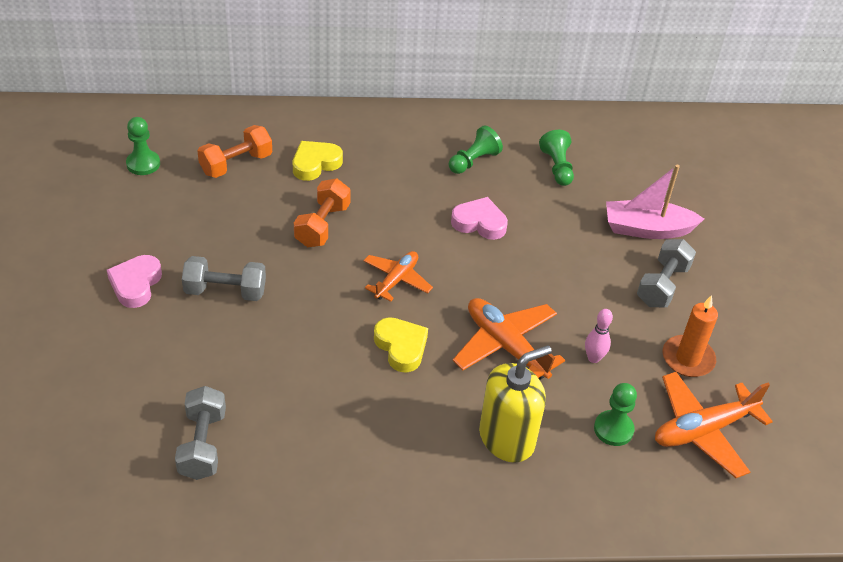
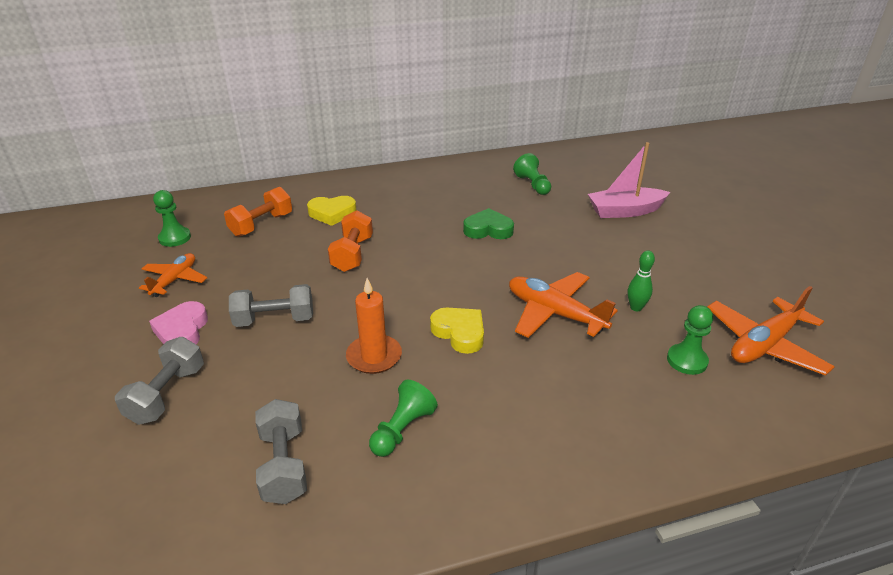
camera: 10 degrees left, 10 degrees down
(315, 164) = (332, 213): yellow heart -> yellow heart turned 135 degrees counterclockwise
(396, 280) = (434, 282): orange plane -> orange plane (175, 280)
(473, 161) = (464, 191): green pawn -> green pawn (402, 430)
(479, 223) = (488, 229): pink heart -> green heart
(507, 438) = (594, 389): yellow soap dispenser -> none
(593, 358) = (636, 307): pink bowling pin -> green bowling pin
(662, 285) = (660, 245): grey dumbbell -> grey dumbbell (167, 394)
(688, 358) = (714, 292): orange candle -> orange candle (374, 356)

